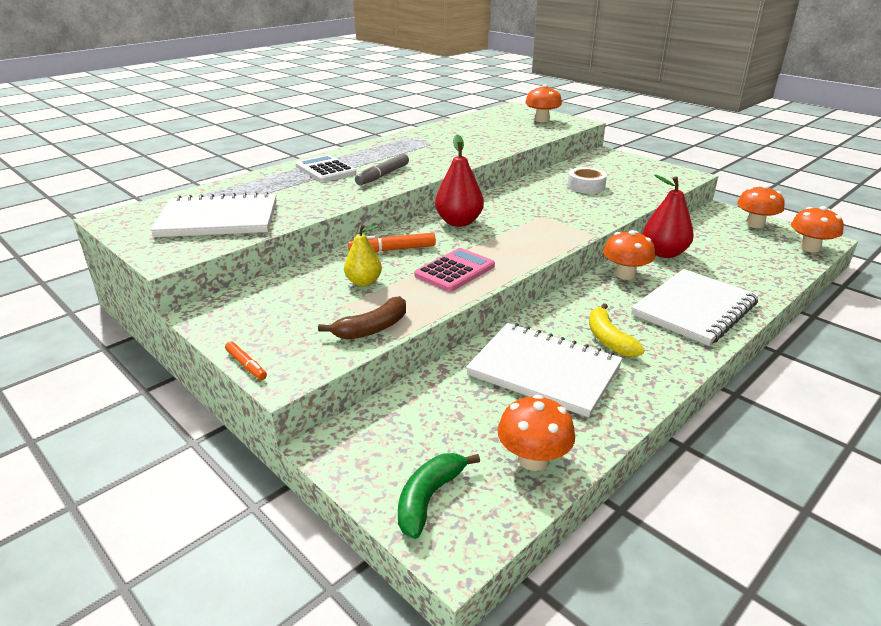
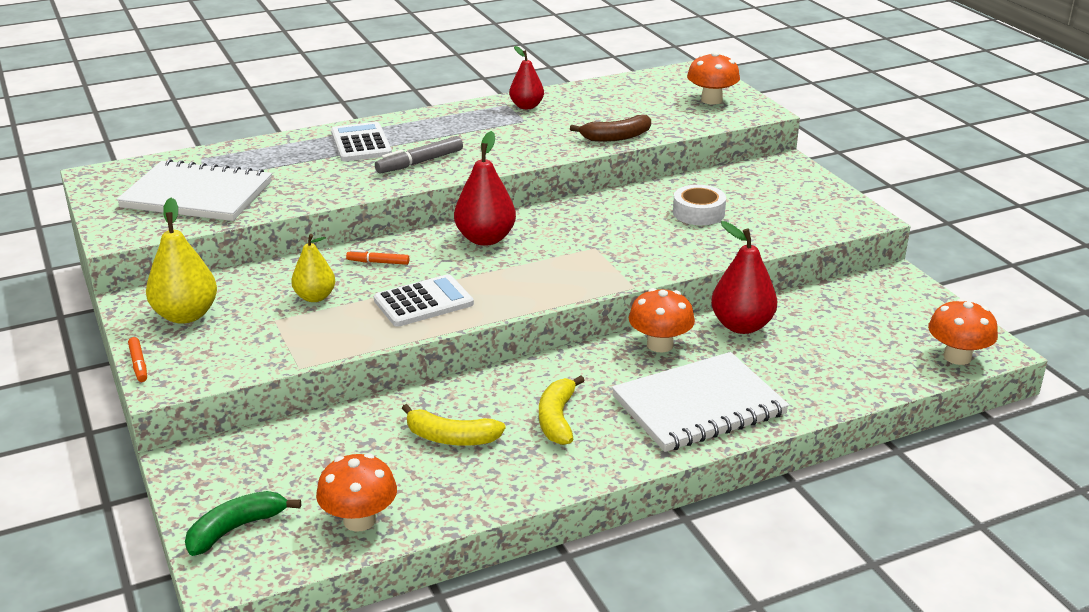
camera: 20 degrees right, 0 degrees up
(260, 316) = (186, 315): none -> yellow pear
(372, 328) = (282, 352): brown banana -> brown banana (616, 137)
(392, 250) = (378, 262): orange marker -> orange marker, size x0.60
(425, 136) = (526, 106): none -> red pear
(455, 271) = (423, 302): pink calculator -> white calculator
(544, 371) = (451, 438): white notebook -> yellow banana
(755, 224) = (920, 308): orange mushroom -> none

